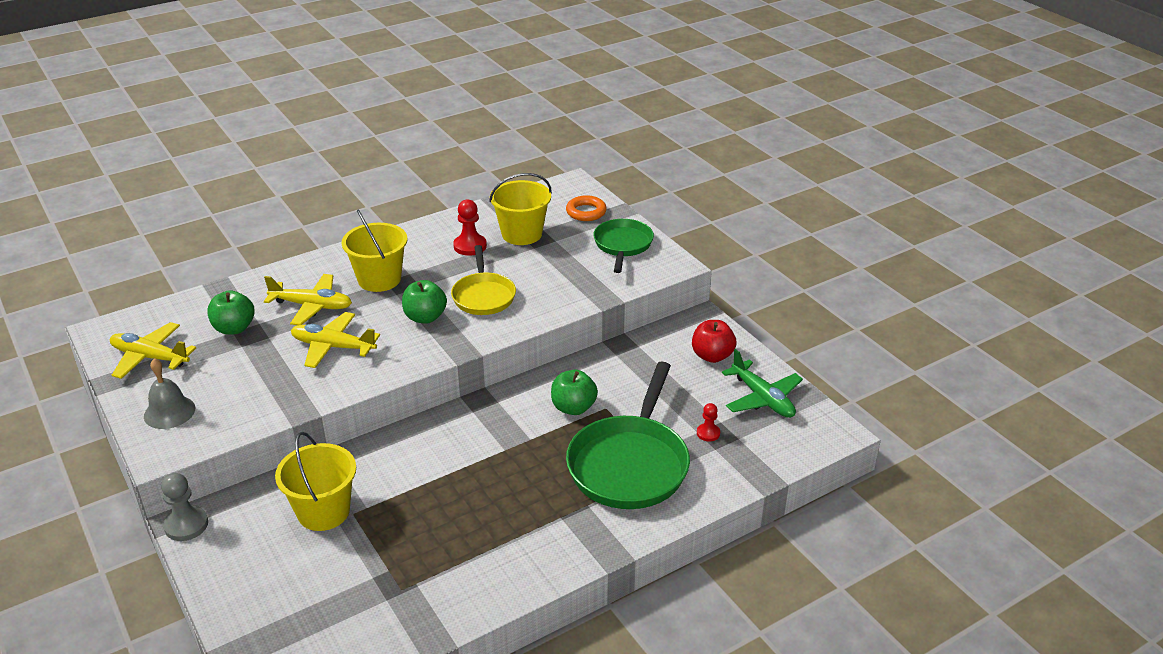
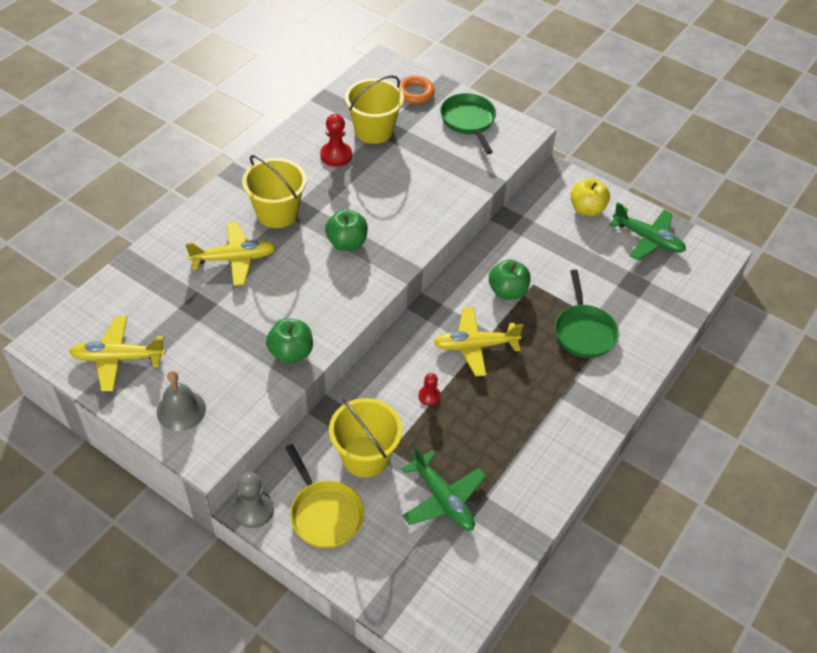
camera: 25 degrees left, 15 degrees up
(234, 328) = (177, 303): green apple -> green apple (291, 352)
(333, 347) = (285, 297): yellow plane -> yellow plane (475, 346)
(371, 572) = (443, 499): none -> green plane
(483, 296) = (383, 206): yellow pan -> yellow pan (324, 513)
(630, 464) = (584, 331): green pan -> green pan, size x0.60
(708, 433) = (626, 284): red pawn -> red pawn (429, 396)
(712, 356) = (586, 209): red apple -> yellow apple

